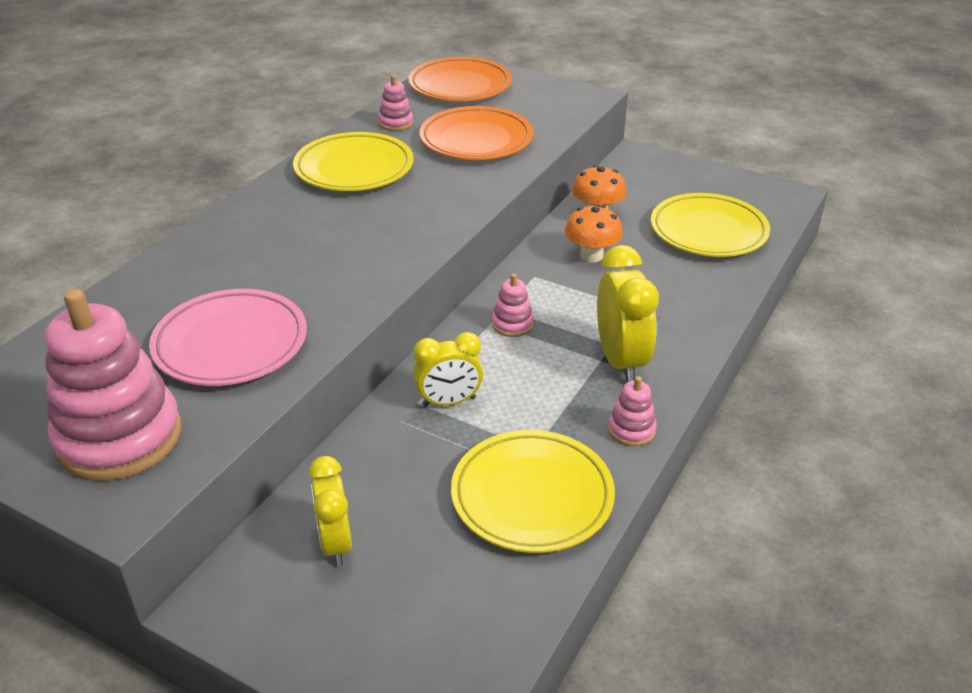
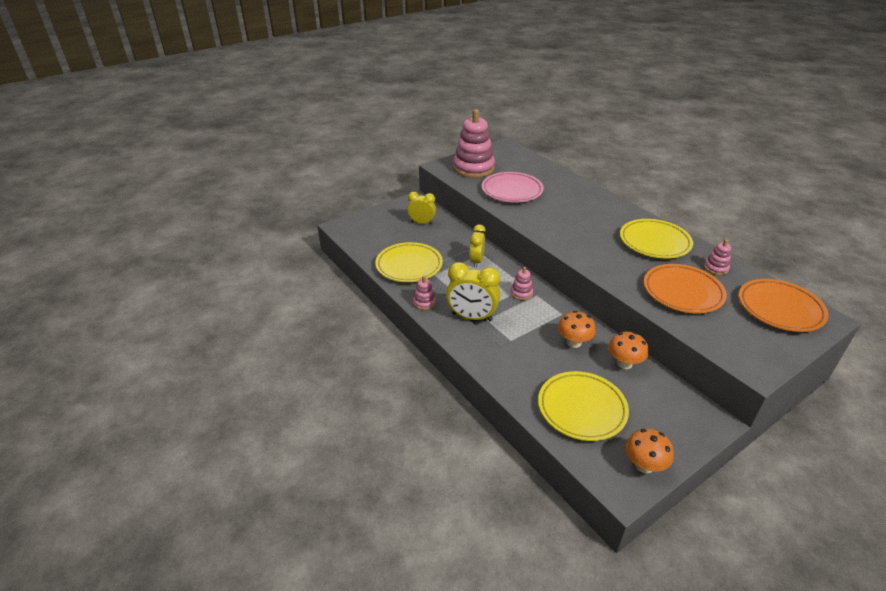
camera: 115 degrees right, 0 degrees up
(744, 186) = (644, 465): none -> orange mushroom

